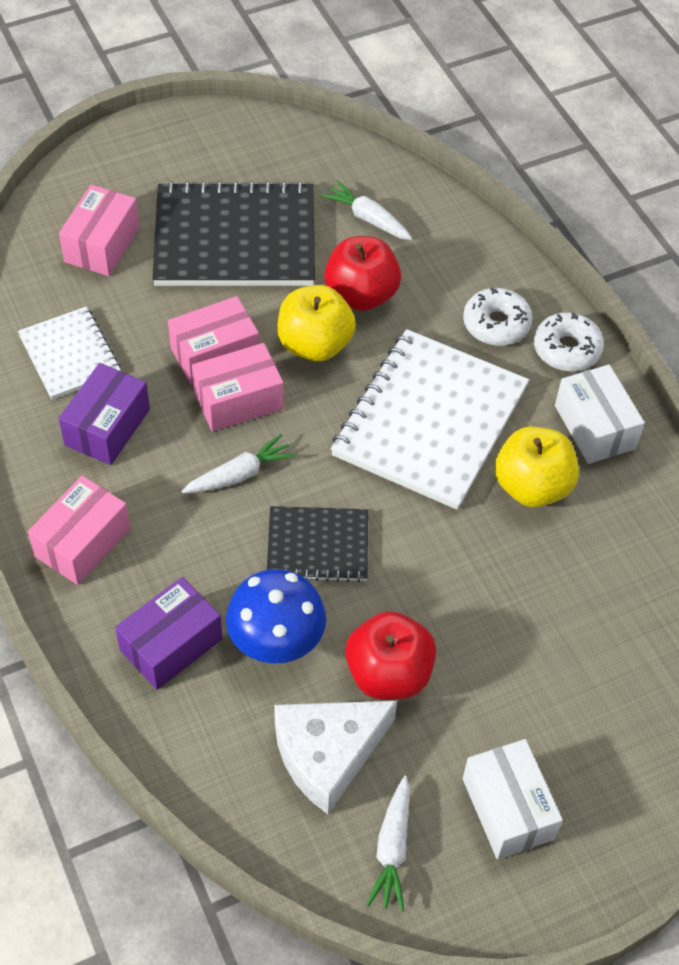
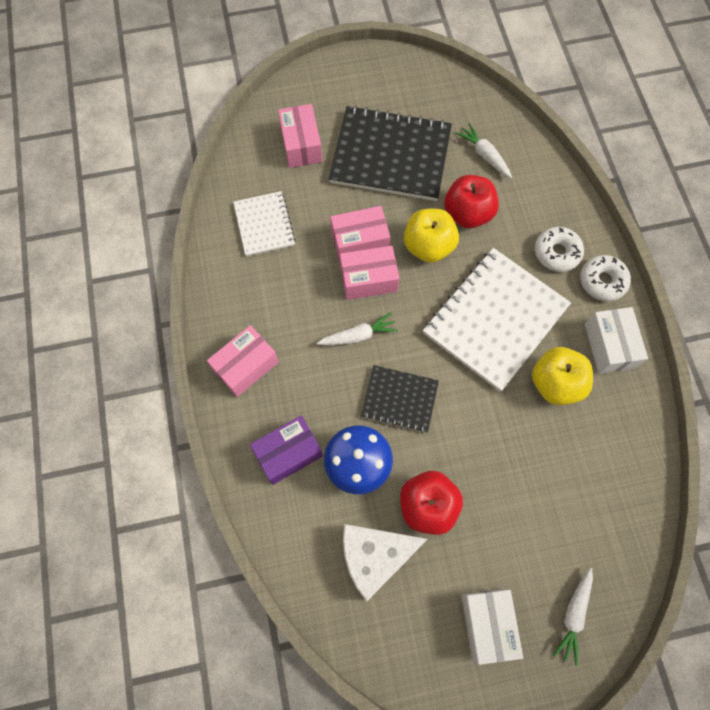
camera: 15 degrees right, 15 degrees up
(102, 244) = (301, 145): pink box -> pink box turned 45 degrees counterclockwise
(107, 427) = (278, 283): purple box -> none
(392, 849) = (403, 636): white carrot -> white carrot (573, 615)

